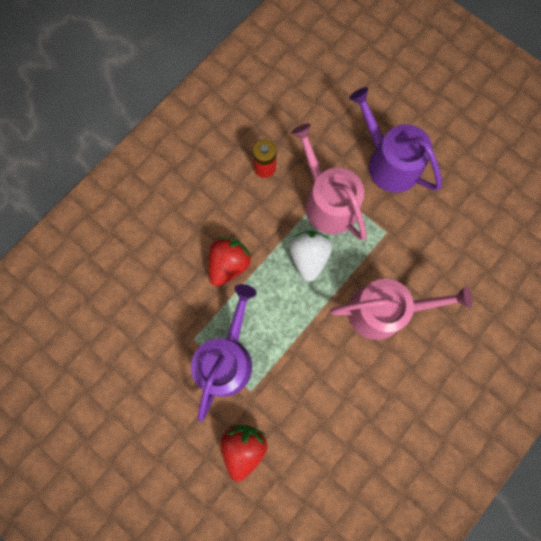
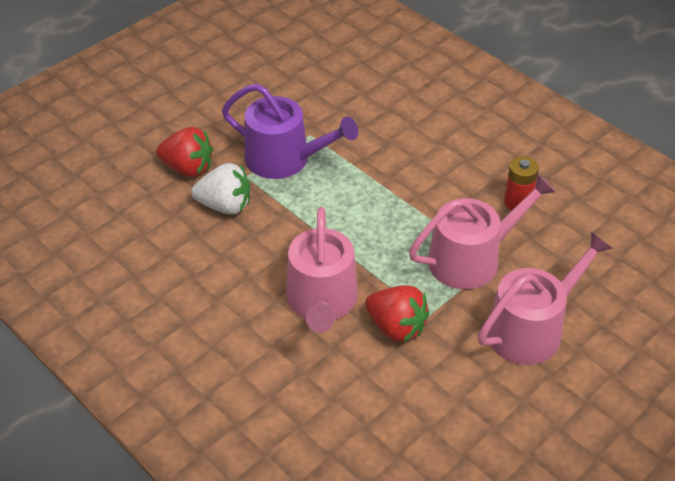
camera: 95 degrees right, 30 degrees down
(229, 264) = (393, 165): red strawberry -> red strawberry (396, 327)
(308, 257) = (397, 235): white strawberry -> white strawberry (225, 205)
(389, 162) = (531, 328): purple watering can -> pink watering can

